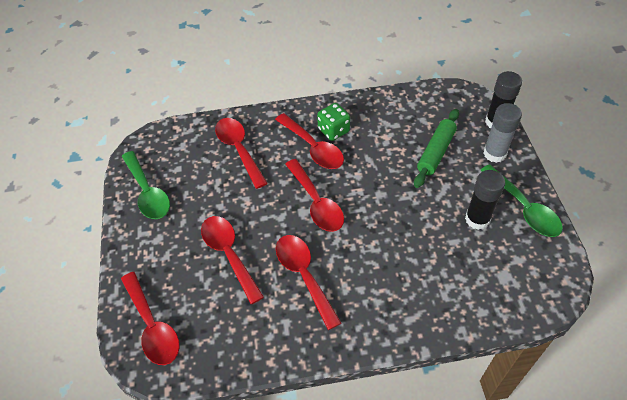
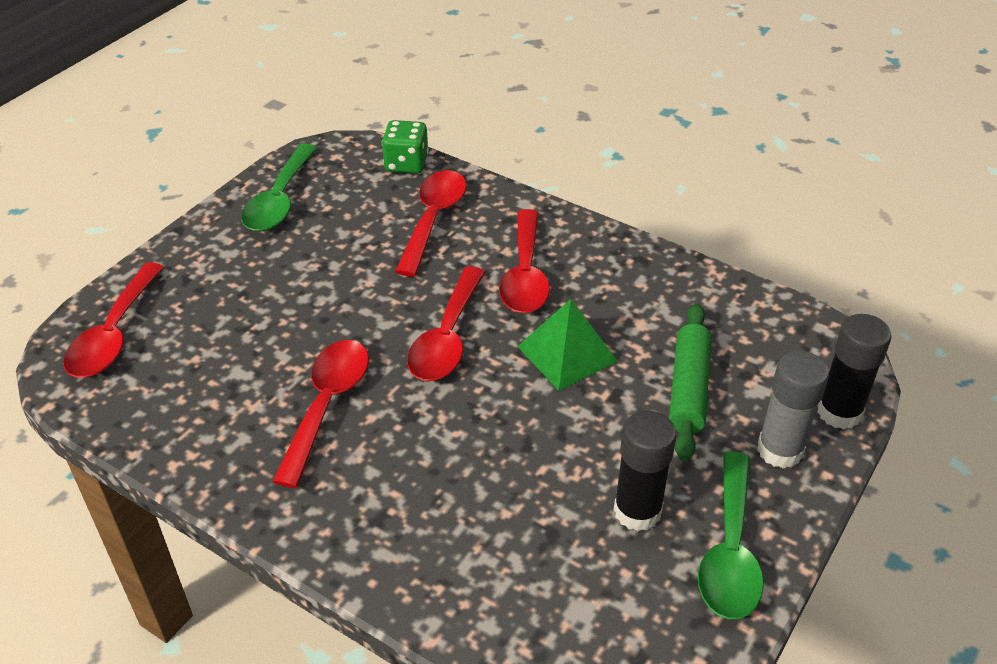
camera: 40 degrees right, 10 degrees down
(229, 254) = (278, 321): red spoon -> none
(333, 130) = (578, 272): green dice -> green dice (406, 164)
(374, 172) = (567, 353): none -> green pyramid
(436, 152) = (688, 388): green rolling pin -> green rolling pin turned 60 degrees counterclockwise

